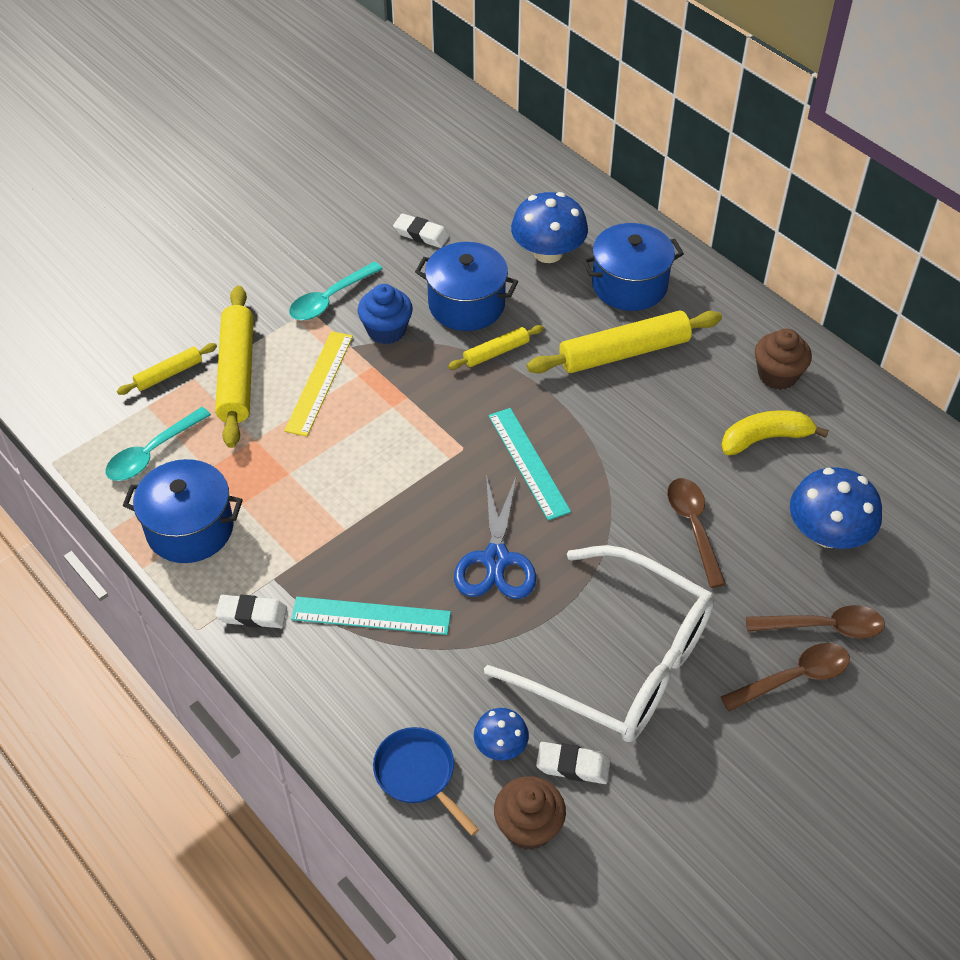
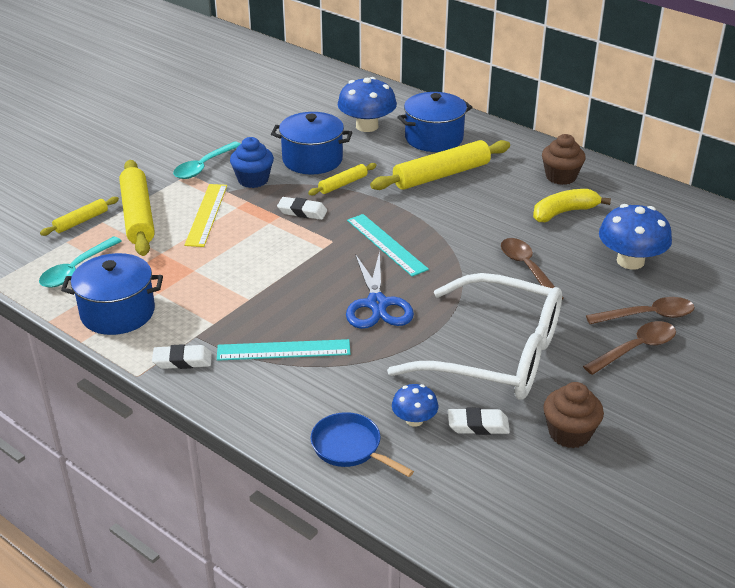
camera: 10 degrees left, 15 degrees down
(421, 234) = (267, 125): white eraser -> white eraser (302, 212)
(528, 827) = (453, 470): brown cupcake -> brown cupcake (569, 433)

